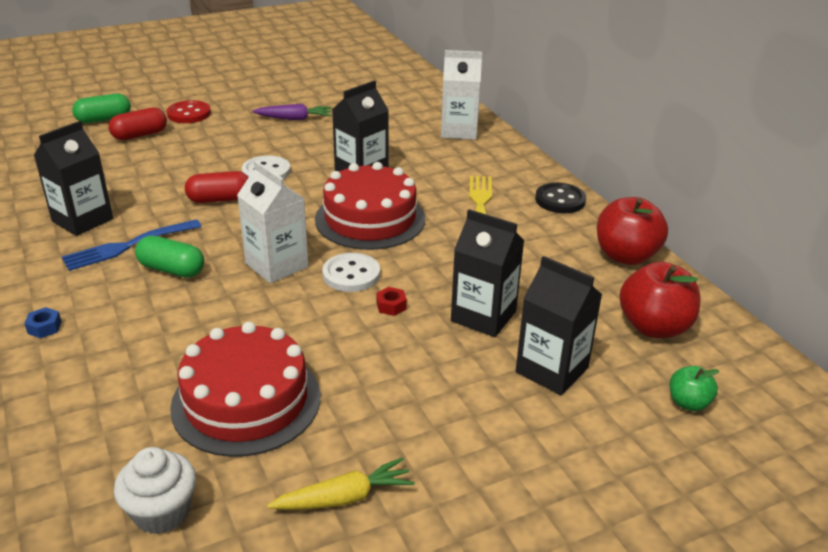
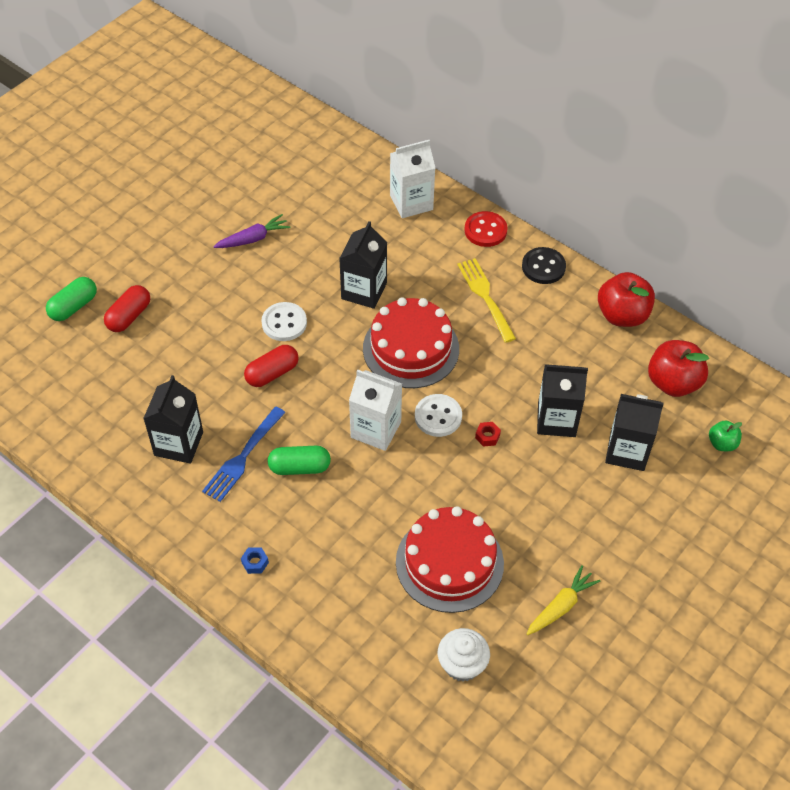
camera: 25 degrees left, 20 degrees up
(189, 114) = (148, 268): red button -> red button (485, 230)

